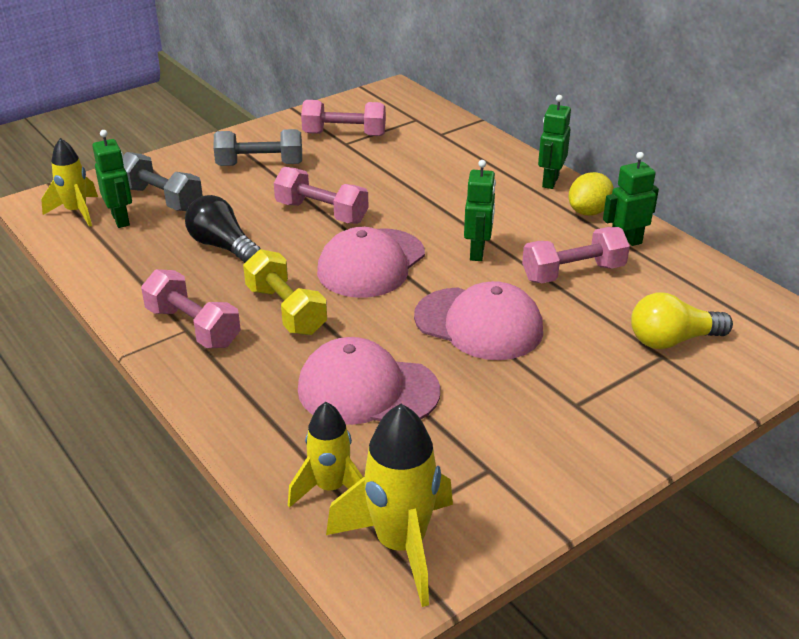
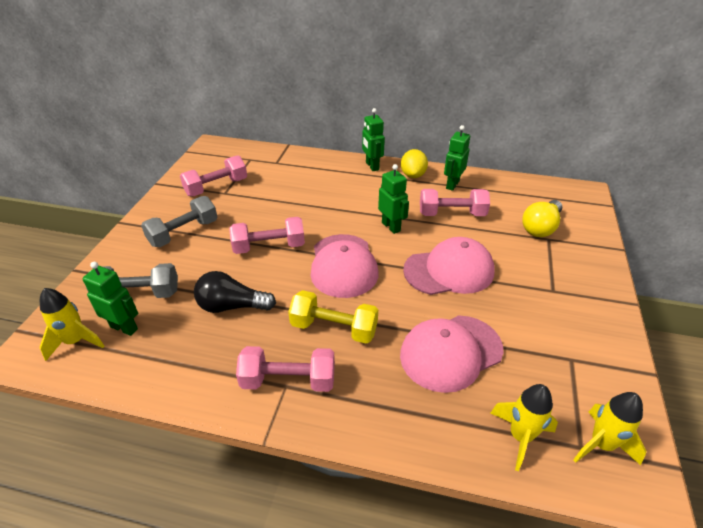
camera: 40 degrees left, 5 degrees up
(400, 545) = (601, 444): yellow rocket -> yellow rocket, size x0.65
(573, 273) = (452, 214): pink dumbbell -> pink dumbbell turned 60 degrees clockwise

